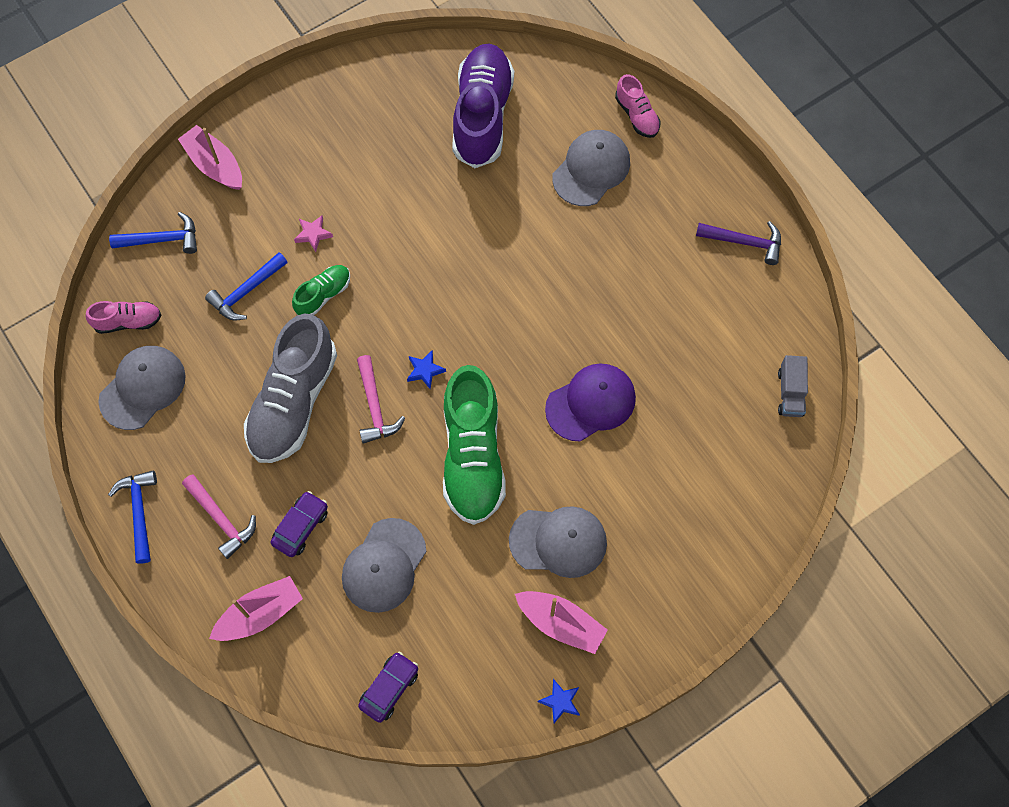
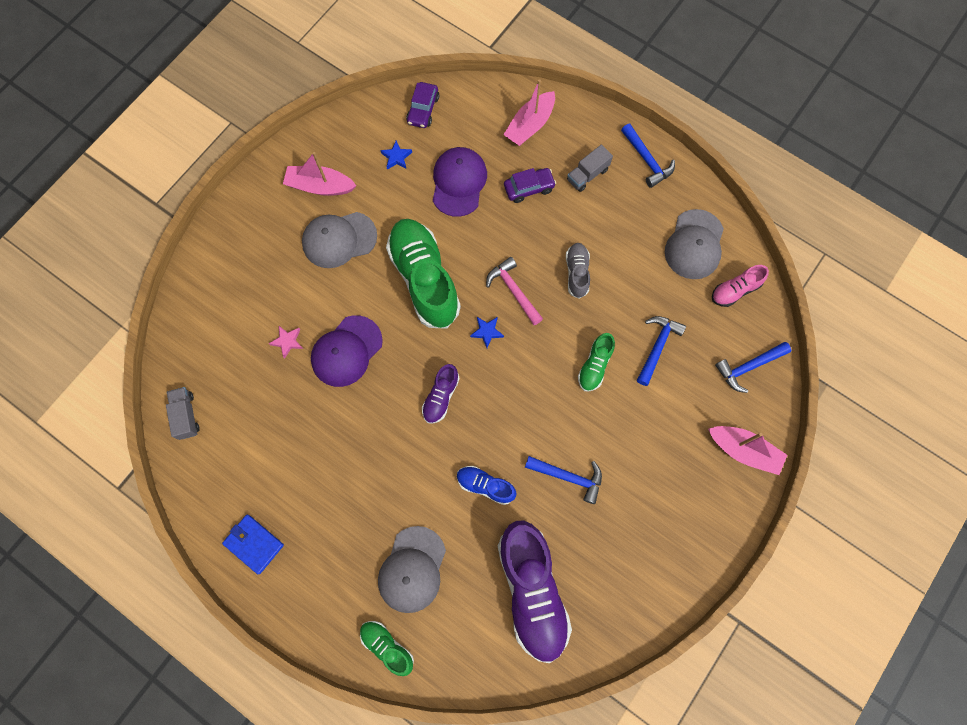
camera: 160 degrees right, 5 degrees up
(221, 519) = (587, 175): pink hammer -> grey truck
(293, 402) = (577, 273): grey shoe -> grey shoe, size x0.48
(301, 527) = (529, 188): purple car -> purple car turned 120 degrees counterclockwise
(313, 234) = (628, 416): pink star -> pink star (287, 341)
(384, 565) = (459, 182): grey cap -> purple cap
(402, 199) = (568, 477): none -> blue hammer
(490, 218) = (485, 486): none -> blue shoe
(503, 319) = (441, 397): none -> purple shoe
(560, 702) = (305, 138): blue star -> blue star (396, 157)
(637, 115) = (387, 646): pink shoe -> green shoe
(744, 242) = (254, 544): purple hammer -> blue wallet

